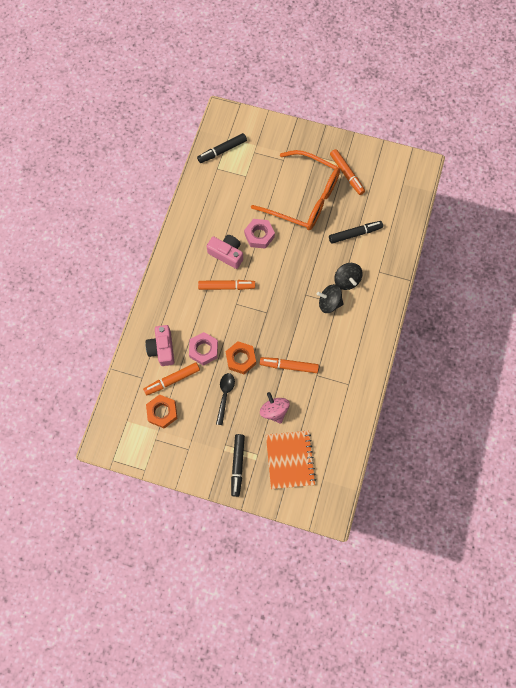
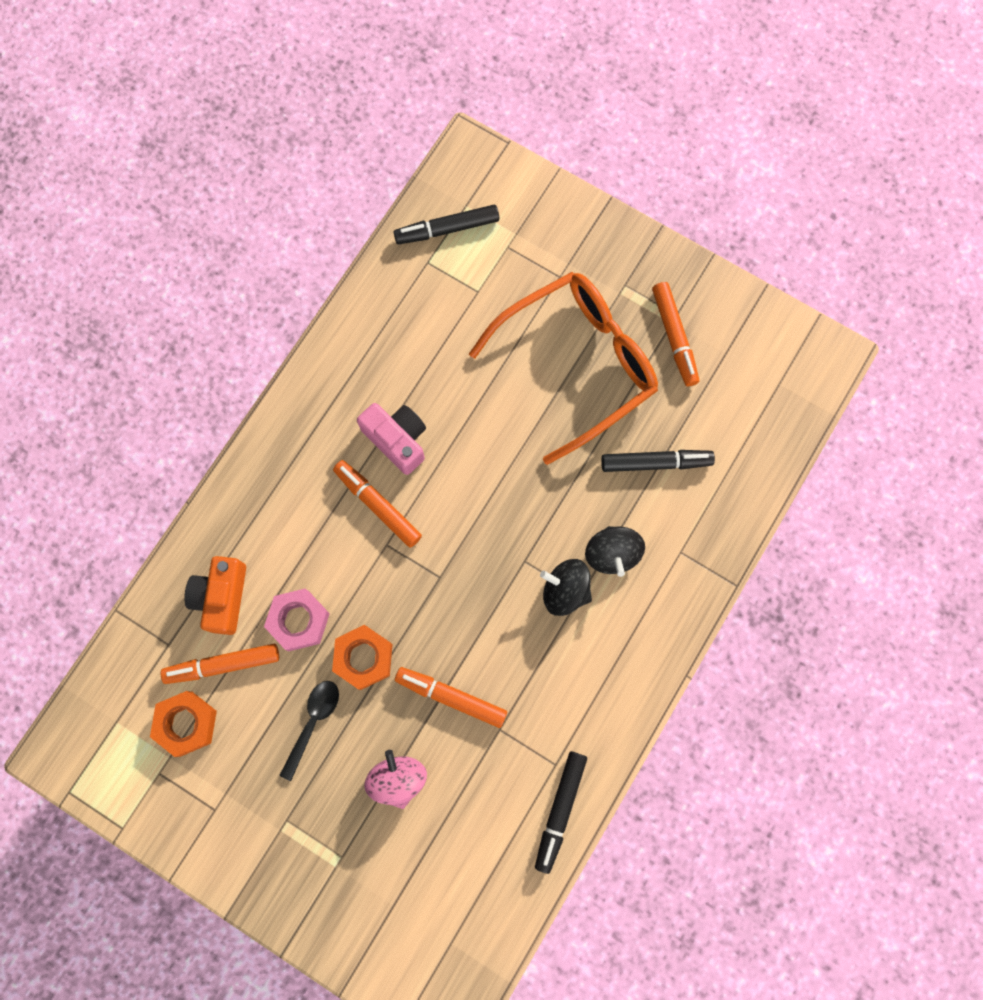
camera: 15 degrees right, 5 degrees up
(162, 349) = (222, 597): pink camera -> orange camera
(226, 286) = (378, 505): orange marker -> orange marker turned 150 degrees counterclockwise
(237, 465) = (297, 868): black marker -> black marker (560, 810)
(259, 235) = (469, 419): pink nut -> none
(290, 460) = (400, 885): orange notebook -> none
(304, 198) = (577, 364): orange glasses -> orange glasses turned 75 degrees counterclockwise

